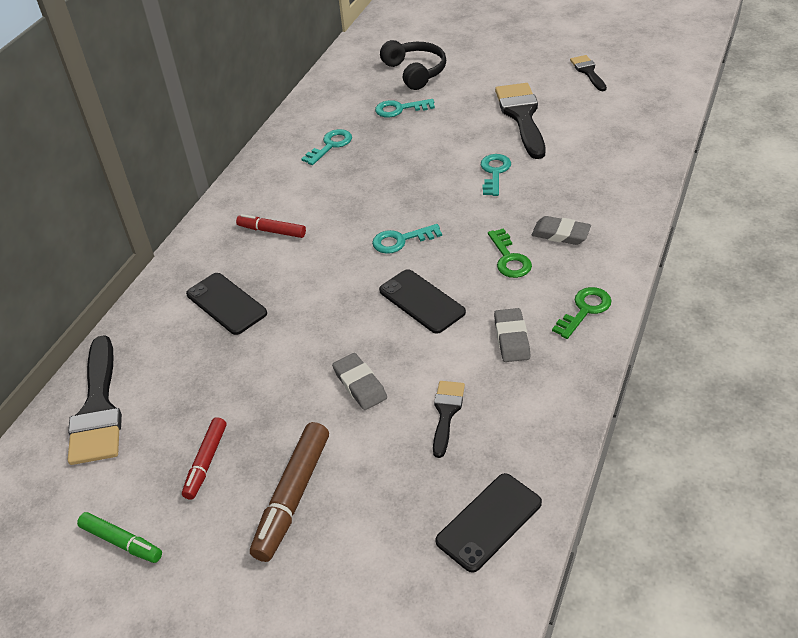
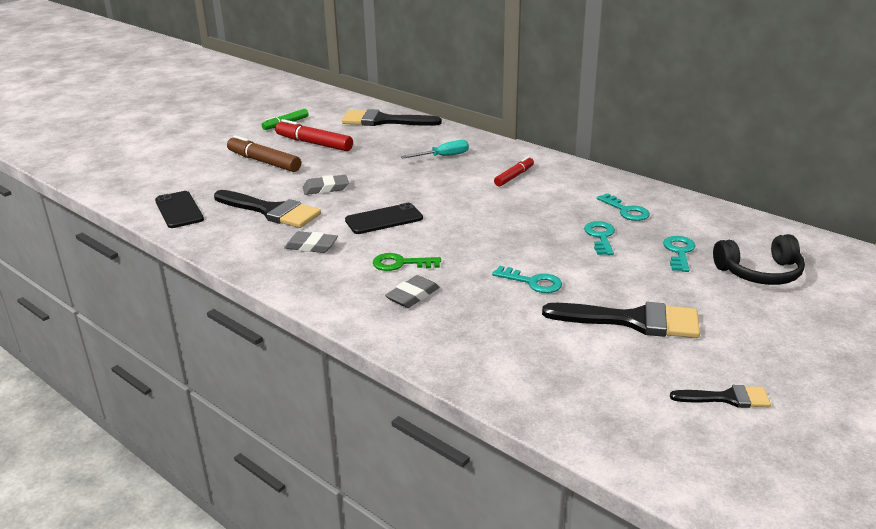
camera: 105 degrees right, 15 degrees down
(206, 462) = (314, 143): red marker -> red marker, size x1.61
(226, 304) = (443, 156): black phone -> turquoise screwdriver
(401, 240) = (463, 222): turquoise key -> turquoise key (600, 237)
(446, 413) = (271, 211): black brush -> black brush, size x1.83
(584, 310) = (309, 283): green key -> none

